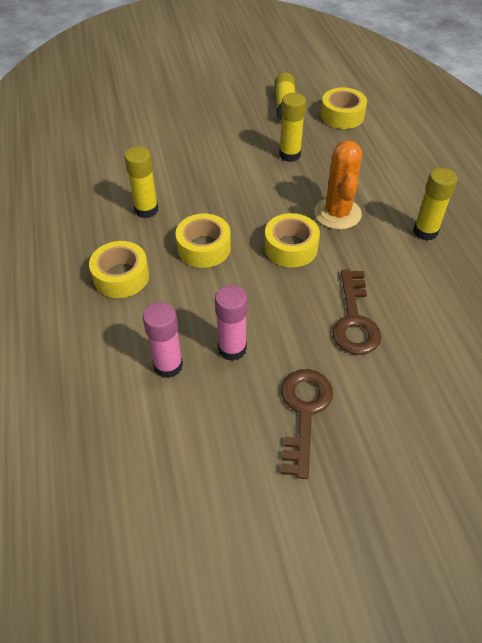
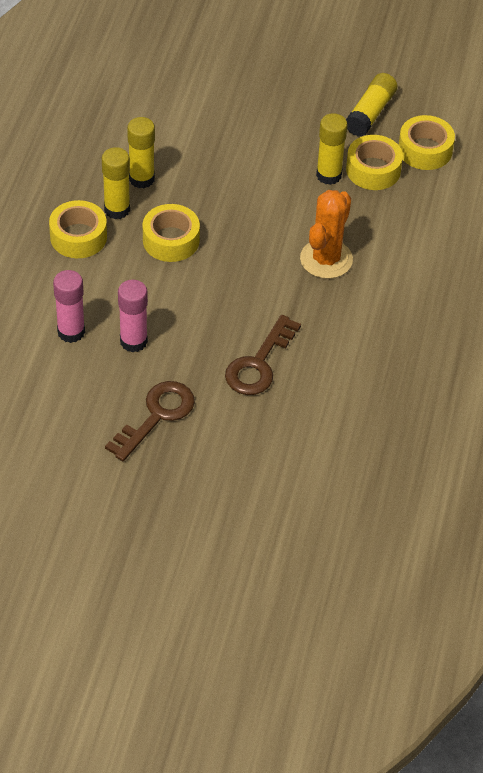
camera: 25 degrees right, 0 degrees up
(290, 247) = (253, 274): yellow tape -> yellow tape (373, 170)
(425, 232) = (398, 313): yellow glue stick -> yellow glue stick (117, 209)

